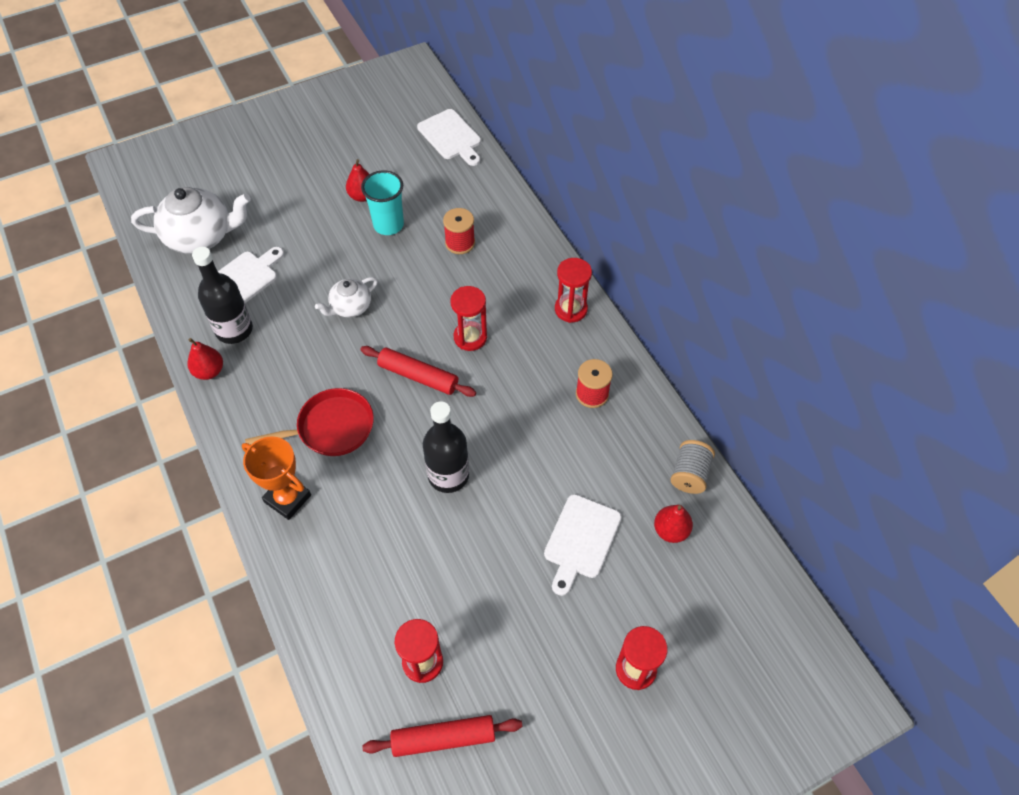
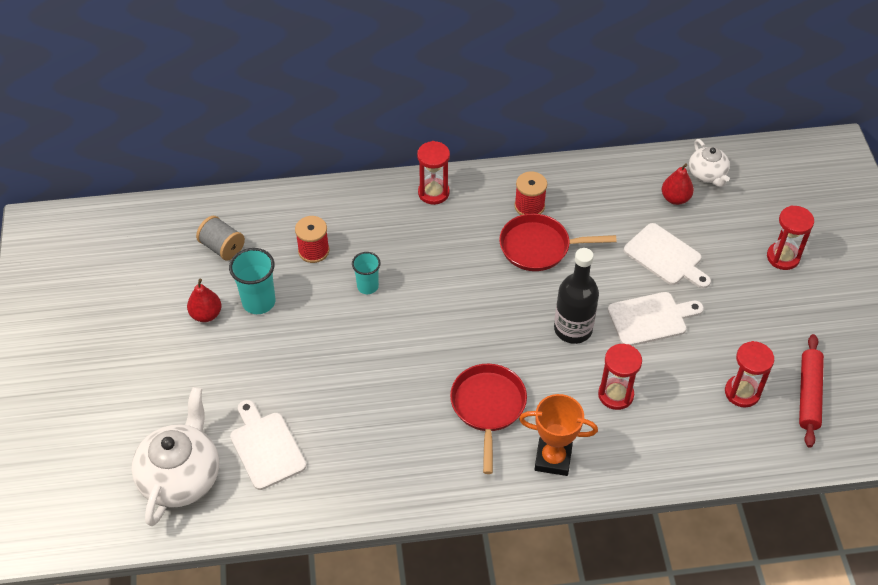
camera: 70 degrees left, 5 degrees down
(209, 371) = (375, 500): red pear -> none
(234, 330) = (331, 467): black bottle -> none
(287, 499) = (553, 459): orange trophy -> orange trophy turned 45 degrees clockwise
(350, 307) = (350, 359): white teapot -> white teapot (707, 174)
(418, 376) = (458, 324): red rolling pin -> none
(435, 294) = (367, 286): none -> turquoise cup
(451, 137) = (166, 220): white cutting board -> white cutting board (651, 319)
(470, 337) = (431, 273): red hourglass -> red hourglass (615, 395)
(541, 417) = (539, 247): none -> red pan
(689, 474) = (630, 170): grey spool -> grey spool (222, 247)

